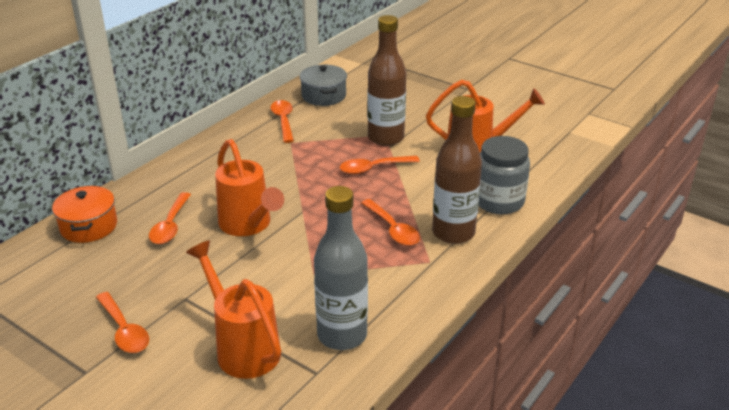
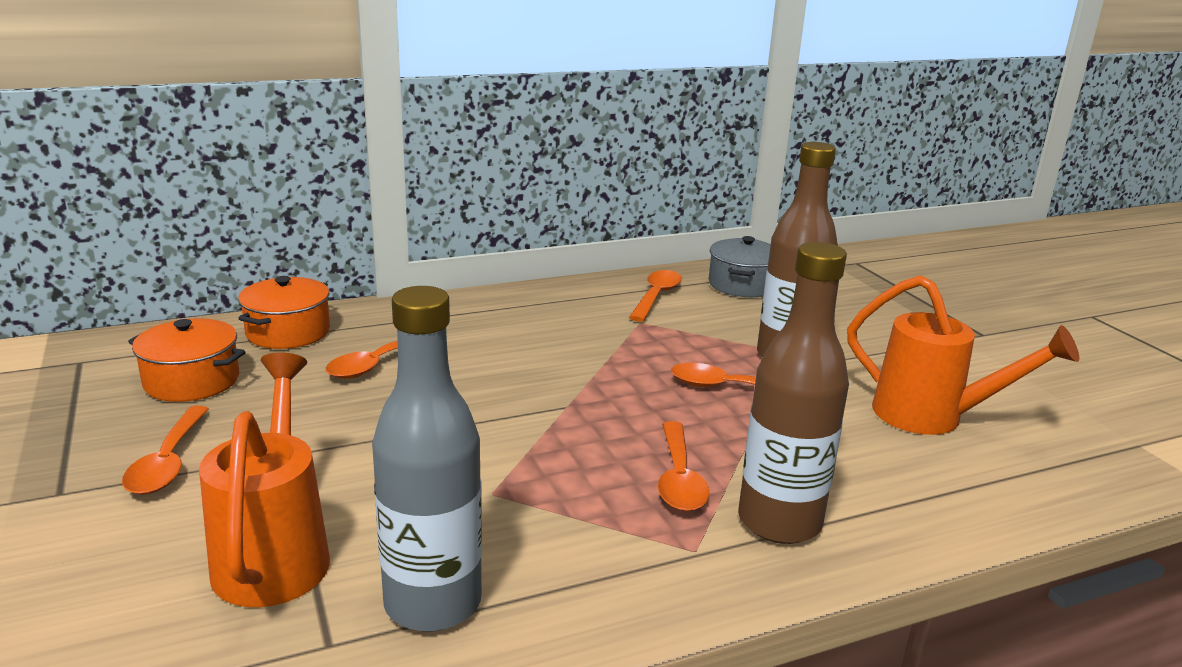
camera: 30 degrees right, 10 degrees down
(70, 280) = (192, 381): none -> orange pot
(248, 225) = (473, 397): orange watering can -> none
(498, 201) = (908, 504): grey jar -> none

